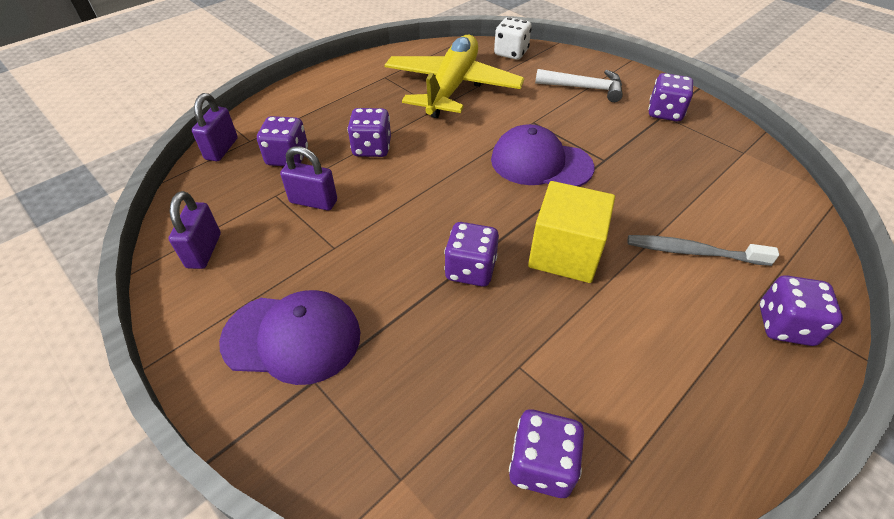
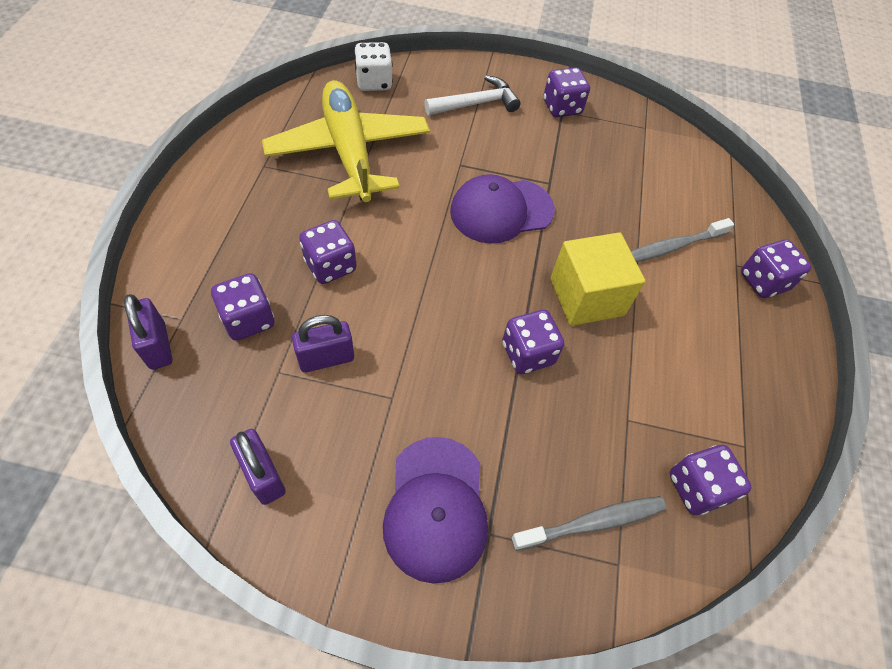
camera: 40 degrees left, 10 degrees up
(292, 337) = (436, 508): purple cap -> purple cap turned 120 degrees clockwise
(408, 428) = (592, 522): none -> grey toothbrush

